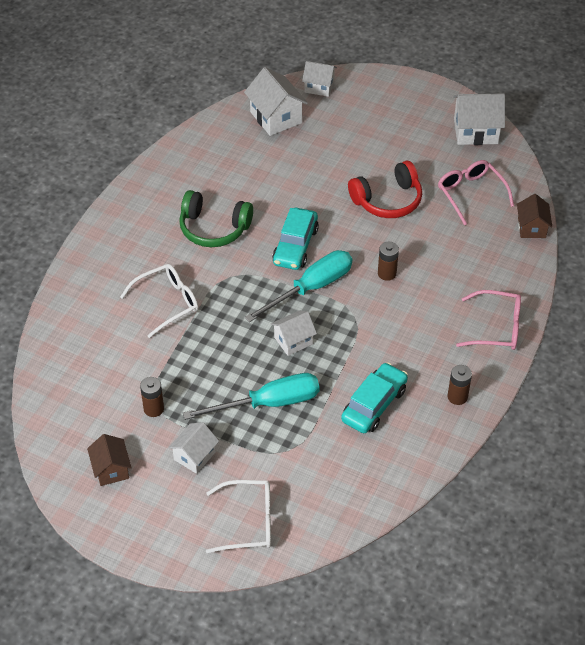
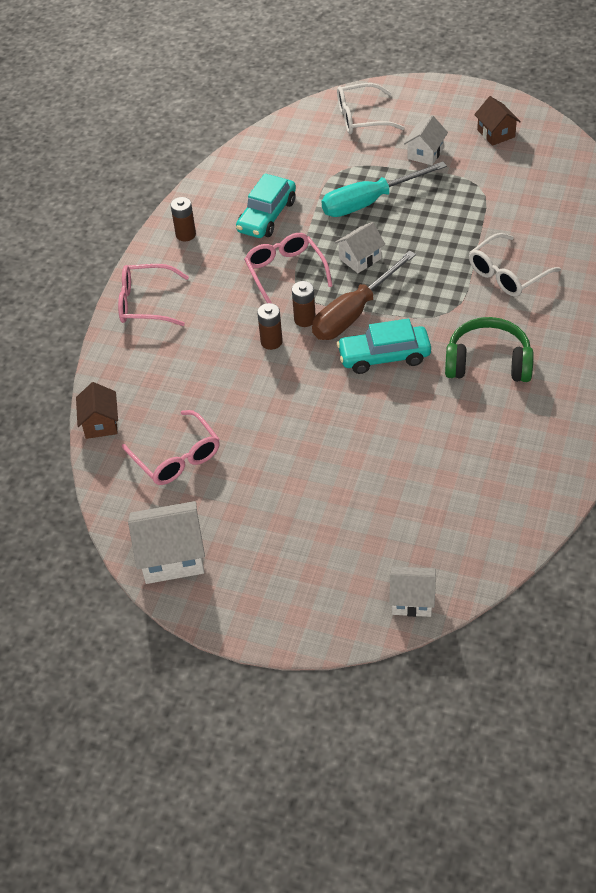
camera: 175 degrees right, 0 degrees up
(153, 409) = (478, 181): brown battery -> brown battery (304, 319)
(276, 117) = (461, 534): white house -> none
(295, 246) = (384, 356): turquoise car -> turquoise car turned 105 degrees counterclockwise
(311, 288) = (354, 313): turquoise screwdriver -> brown screwdriver
(365, 338) = (285, 272): none -> pink glasses
(388, 200) = (282, 431): red headphones -> none

